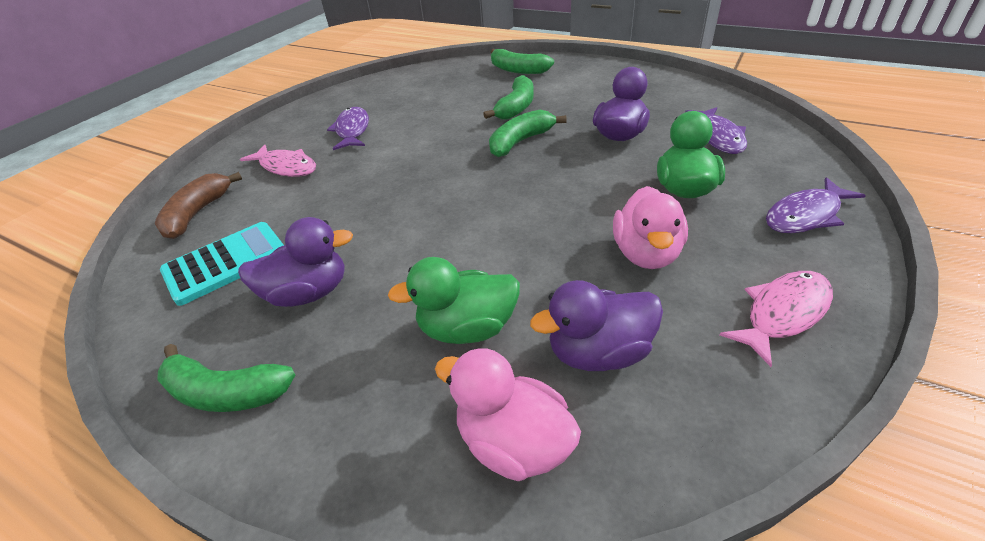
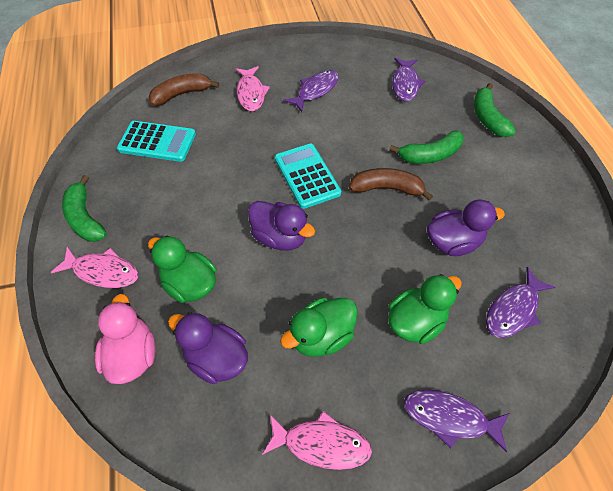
camera: 45 degrees right, 15 degrees up
(308, 293) = (163, 195): purple duck -> purple duck (280, 237)
(340, 414) = (103, 271): none -> pink fish
(425, 87) = (405, 84): none -> purple fish
(442, 178) = (307, 176): none -> turquoise calculator
(520, 142) = (386, 188): green banana -> brown banana
(646, 253) = (321, 336): pink duck -> green duck

